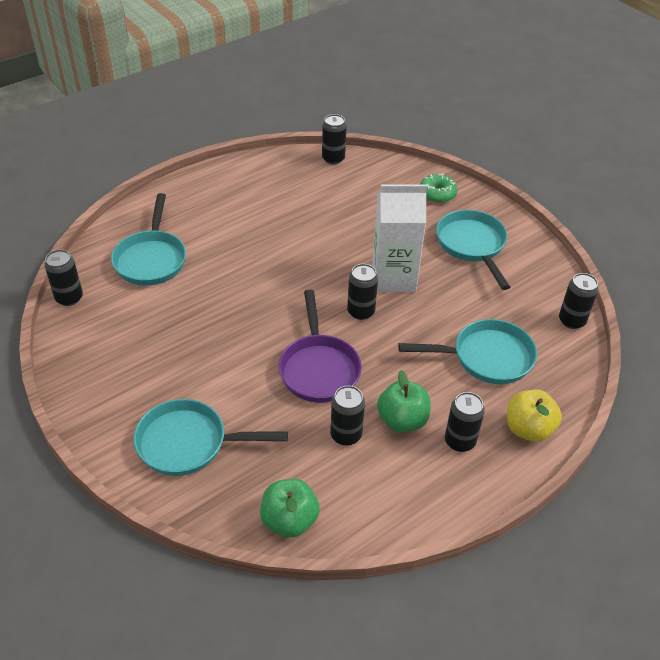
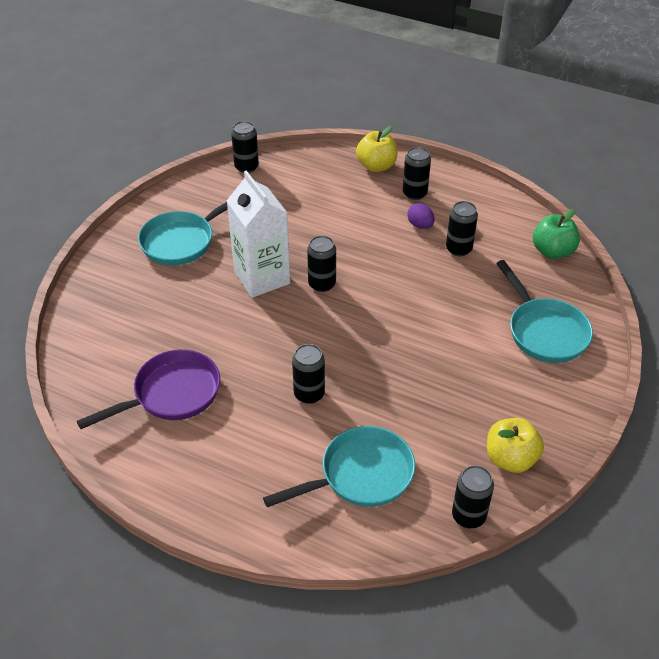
camera: 115 degrees left, 0 degrees up
(88, 344) = (510, 459): none -> yellow apple
(319, 369) = (407, 286): purple pan -> purple pan (172, 394)
(333, 159) = (80, 391): black can -> black can (309, 394)
(402, 420) = (420, 225): green apple -> purple egg
(437, 194) = (109, 285): green donut -> none
(486, 357) = (321, 200): turquoise pan -> none

